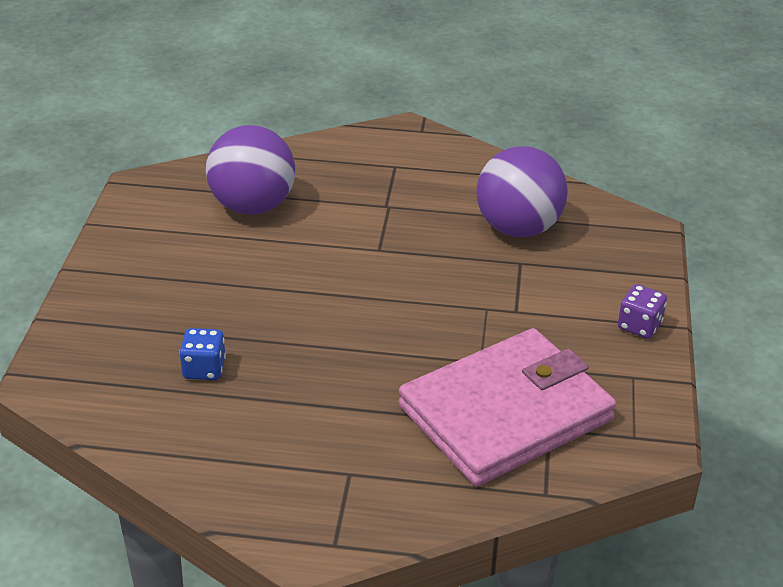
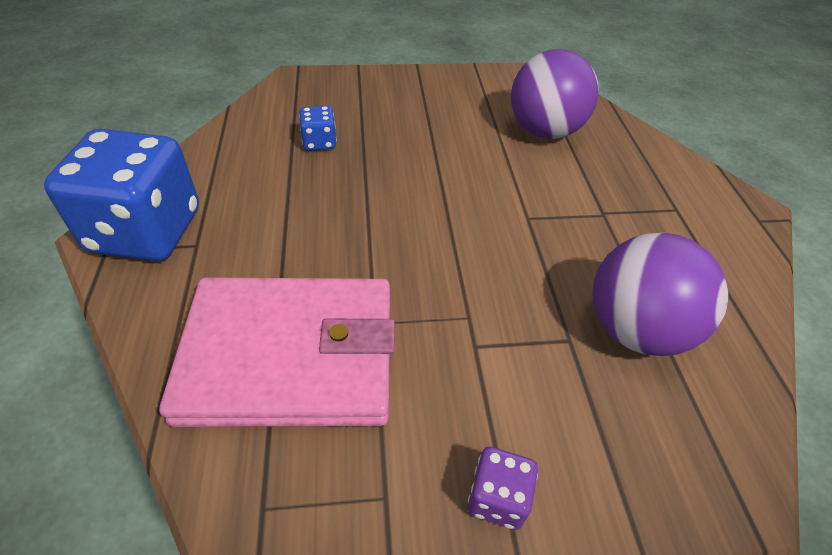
camera: 75 degrees right, 10 degrees up
(316, 513) = (146, 231): none -> blue dice
(506, 413) = (290, 356): pink wallet -> pink wallet turned 45 degrees counterclockwise

